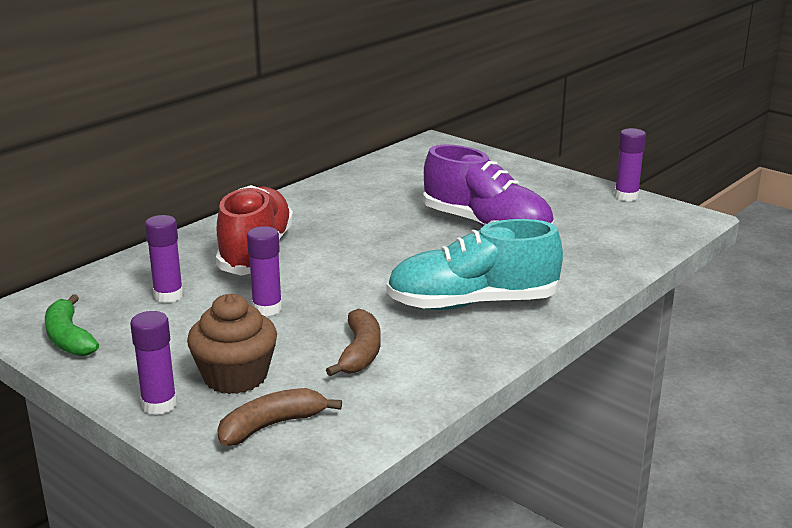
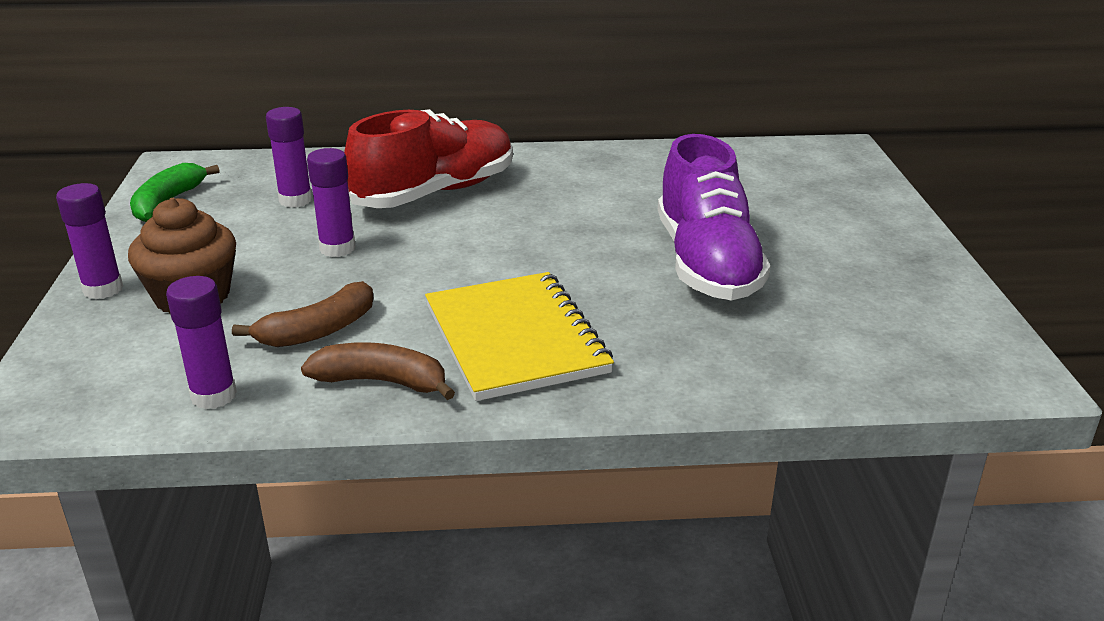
camera: 45 degrees right, 5 degrees up
(271, 426) = (124, 355): brown banana -> brown banana (382, 382)
(472, 303) = (515, 339): turquoise shoe -> yellow notebook
(626, 196) = (967, 305): purple glue stick -> purple glue stick (213, 395)

